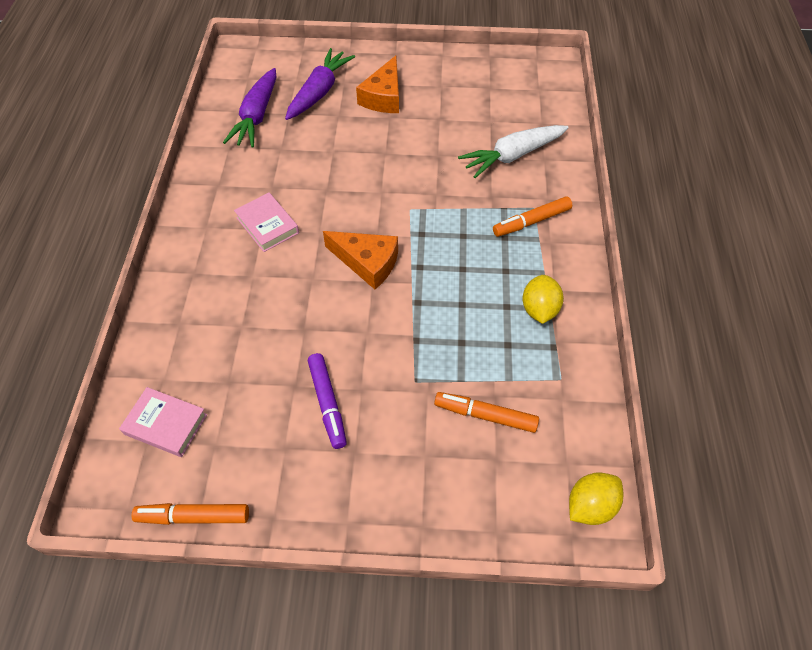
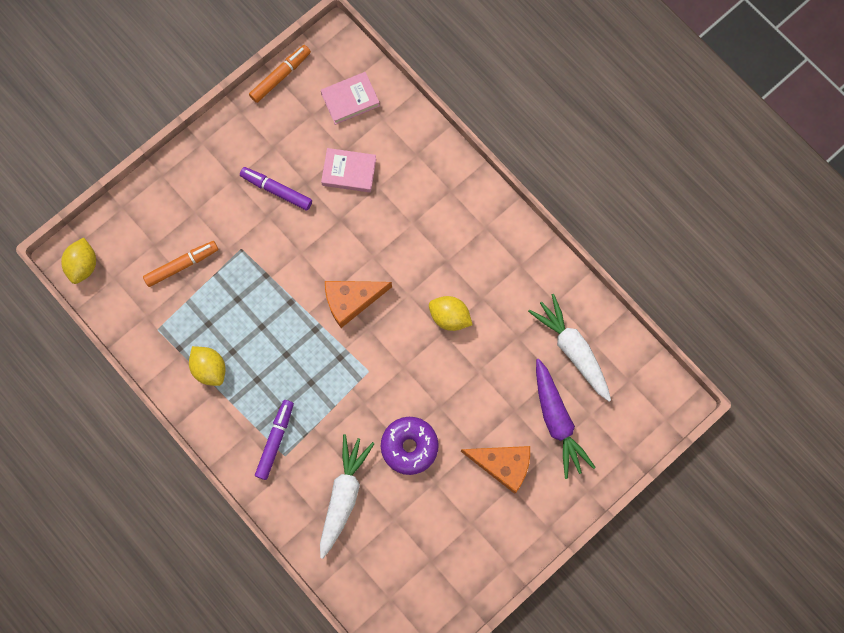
camera: 135 degrees right, 20 degrees up
(257, 116) = (572, 349): purple carrot -> white carrot
(267, 225) = (447, 266): pink book -> pink book (349, 172)
(309, 195) = (449, 317): none -> yellow lemon
(383, 97) = (502, 465): orange cheese -> orange cheese turned 135 degrees clockwise
(433, 148) = (409, 446): none -> purple donut
(531, 221) = (275, 440): orange marker -> purple marker

